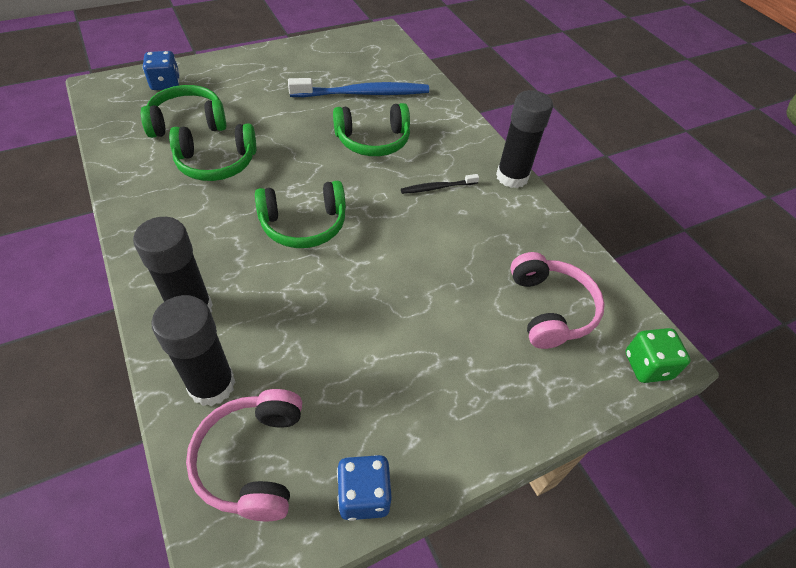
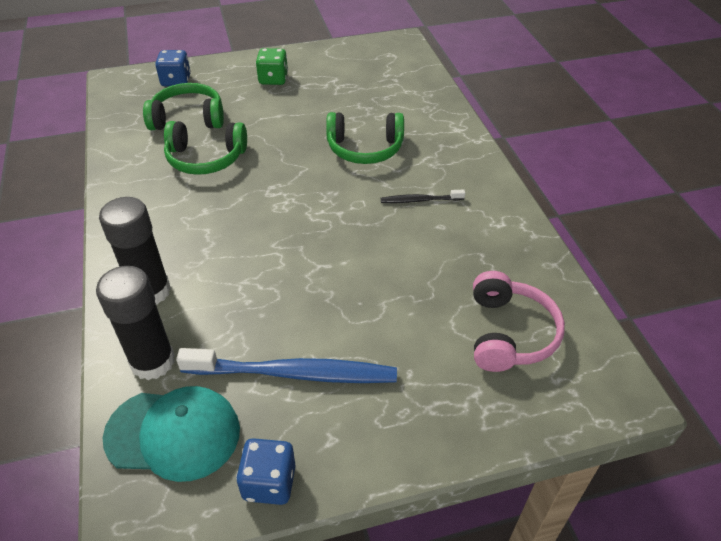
camera: 15 degrees right, 5 degrees down
(252, 460) = (173, 433): pink headphones -> turquoise cap
(303, 224) = (275, 224): green headphones -> none
(364, 94) = (367, 101): blue toothbrush -> blue toothbrush (295, 373)
(512, 177) = (503, 196): black glue stick -> none
(647, 366) = (603, 404): green dice -> green dice (273, 79)

